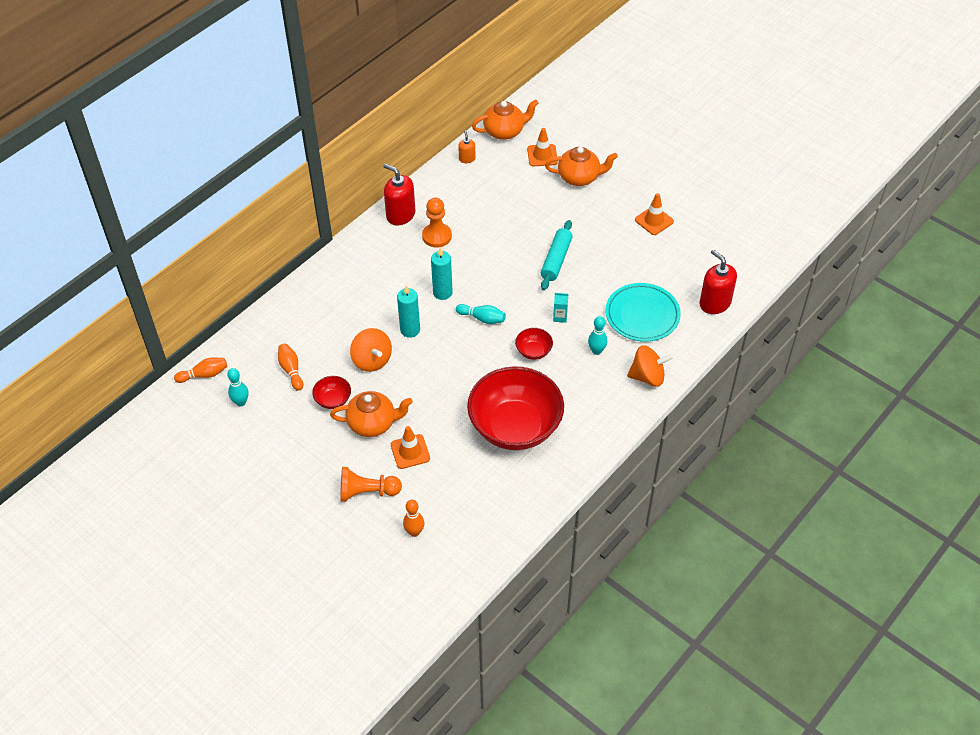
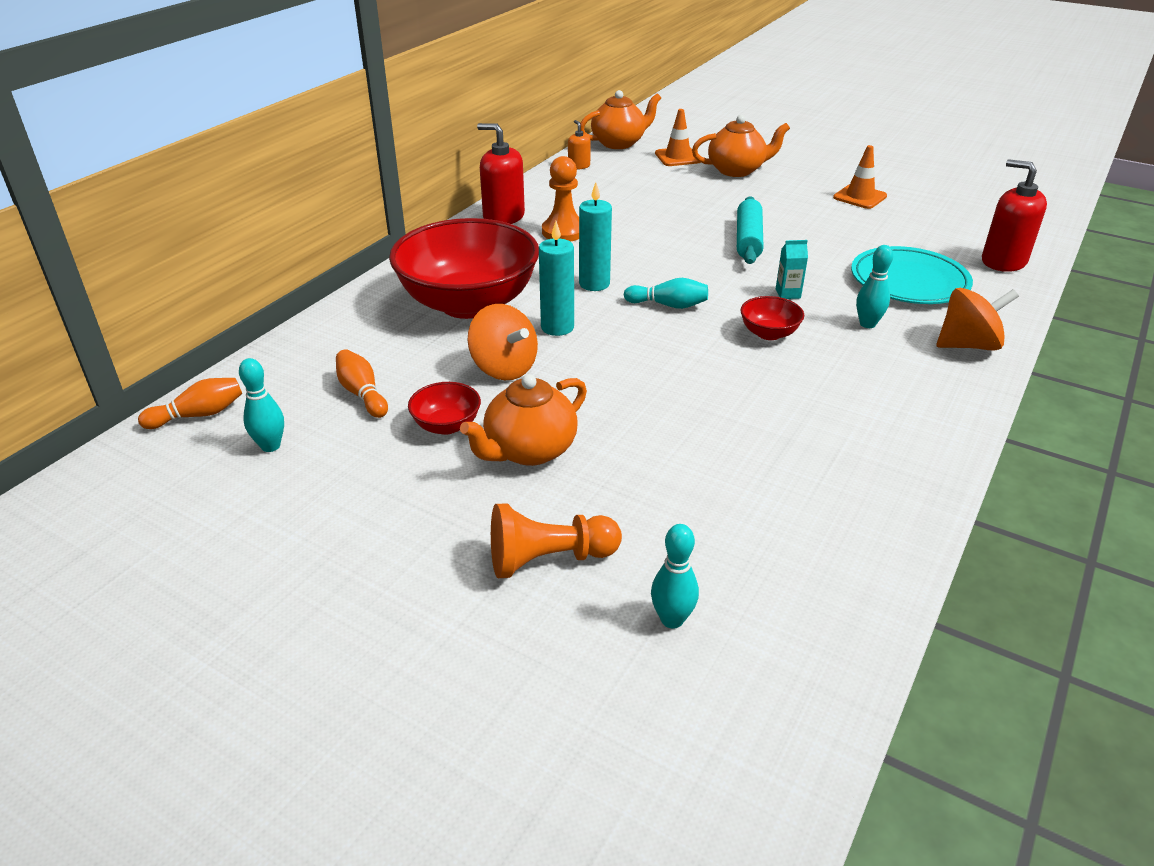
camera: 10 degrees left, 15 degrees down
(372, 423) = (529, 450): orange teapot -> orange teapot turned 150 degrees clockwise
(410, 451) = (614, 484): orange traffic cone -> none
(414, 532) = (672, 619): orange bowling pin -> turquoise bowling pin
(515, 427) = (790, 428): red bowl -> red bowl (469, 303)

